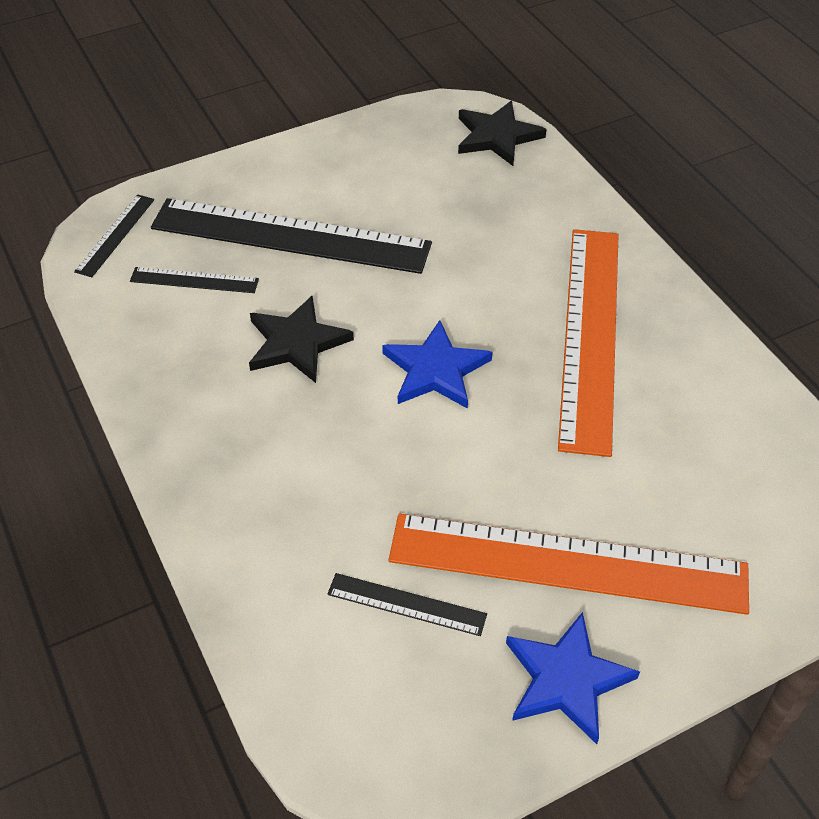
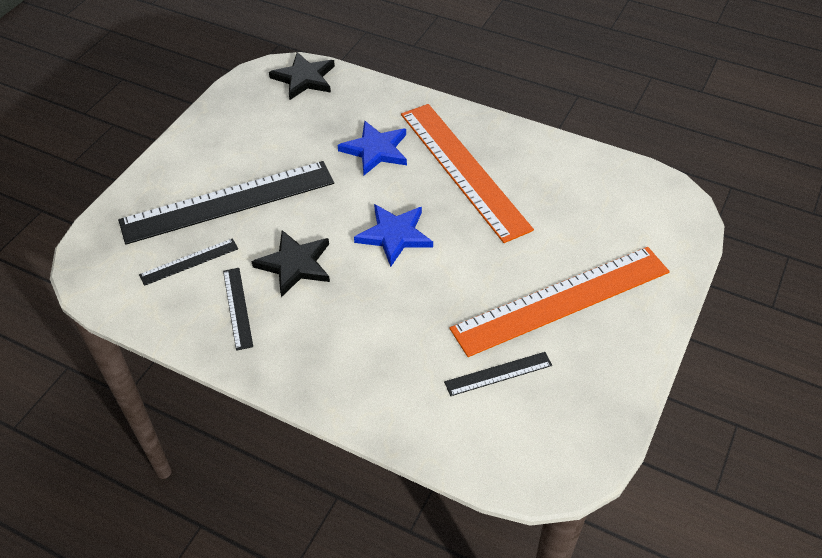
camera: 35 degrees left, 0 degrees up
(115, 235) = (103, 261): black ruler -> black ruler (238, 308)
(566, 679) = (614, 360): blue star -> blue star (375, 150)

